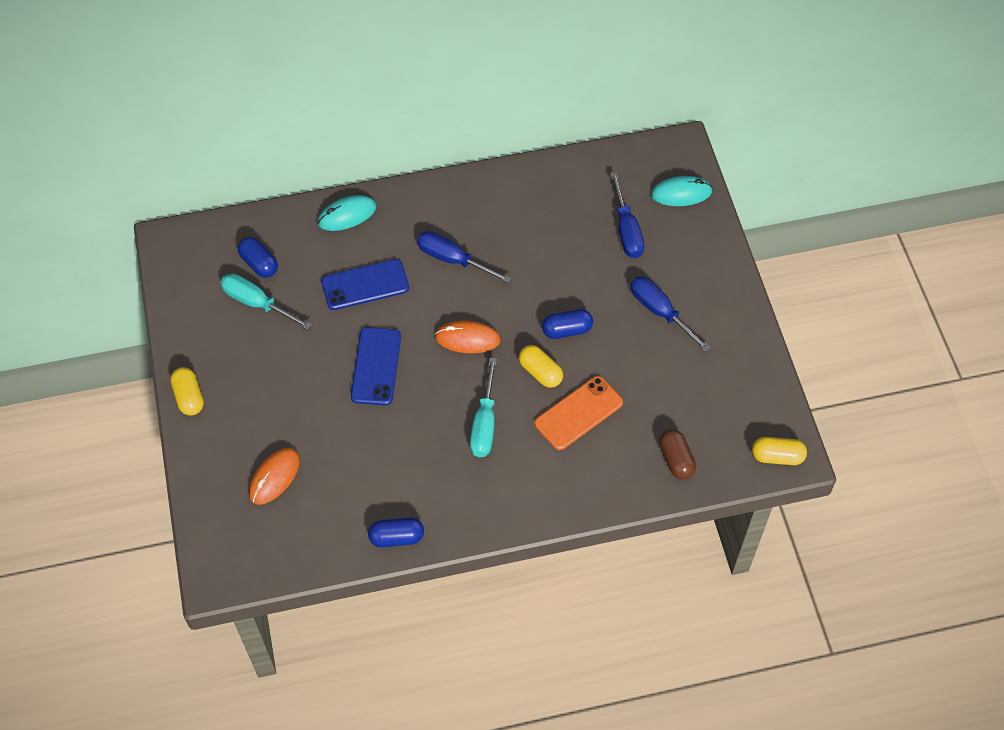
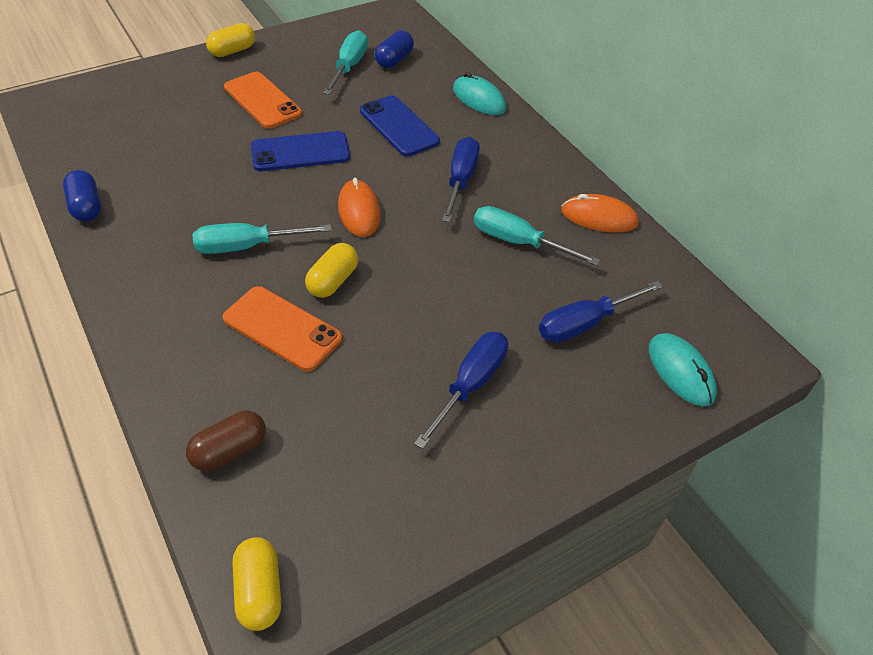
camera: 70 degrees right, 10 degrees down
(274, 477) = (152, 113): orange mouse -> orange mouse (599, 217)
(287, 384) = (262, 101): none -> orange phone
(535, 243) = (517, 242): none -> turquoise screwdriver
(567, 330) = (403, 294): blue capsule -> none

